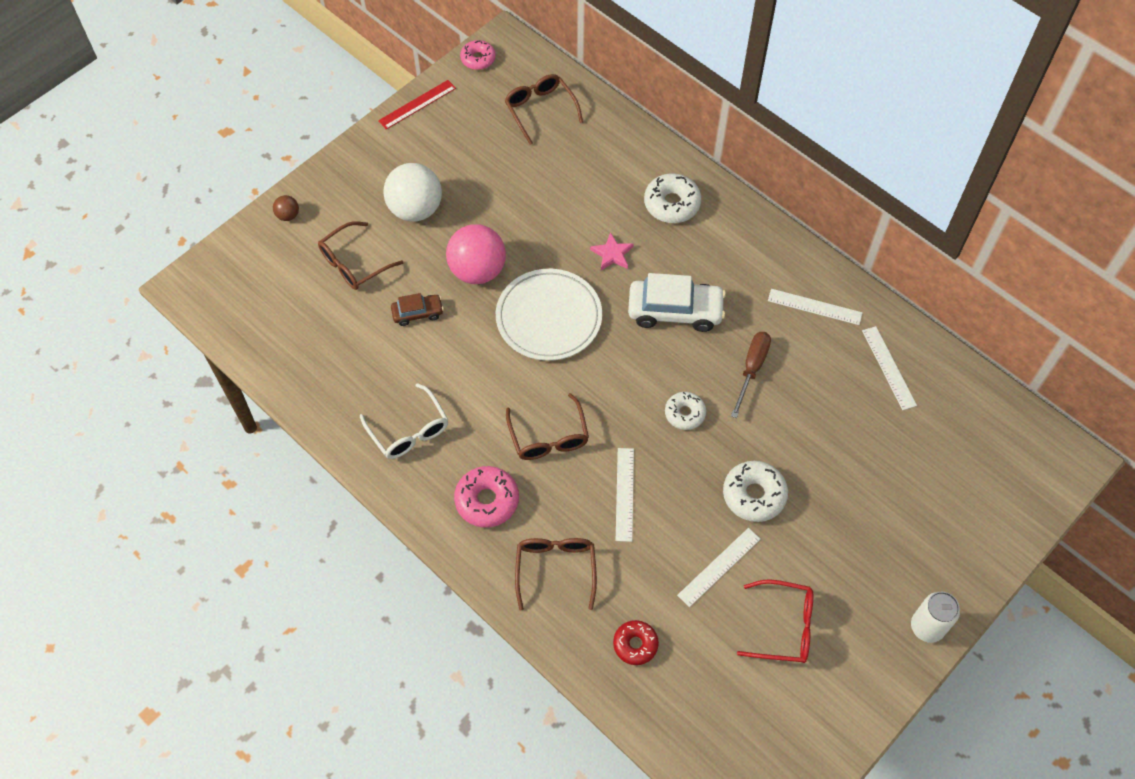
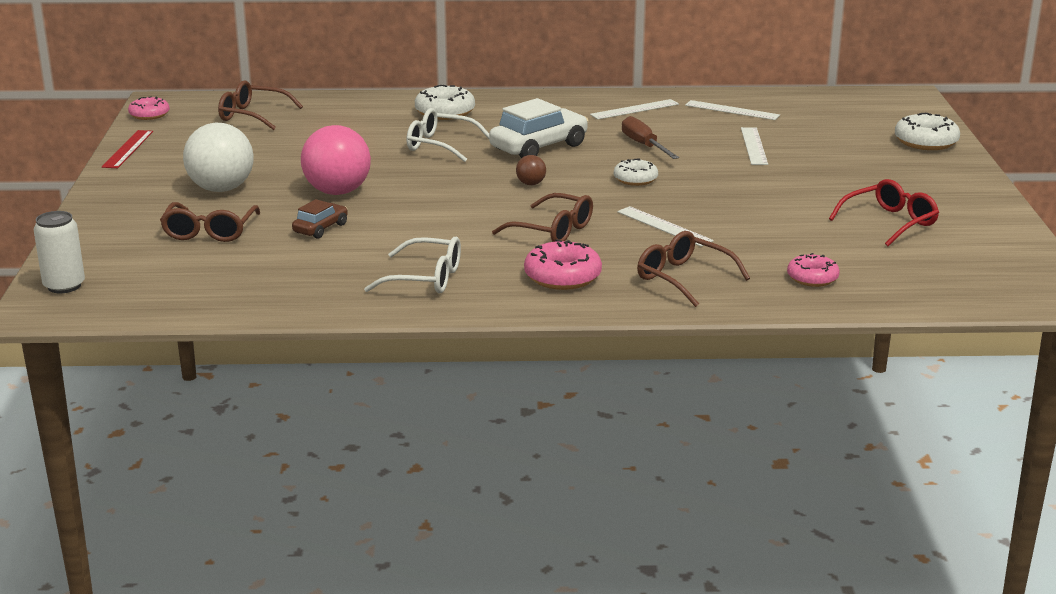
camera: 45 degrees left, 35 degrees down
(288, 215) = (91, 236): brown ball -> brown ball (531, 184)
(549, 317) = (443, 186): white plate -> none
(612, 254) = (440, 145): pink star -> white glasses
(635, 644) = (812, 278): red donut -> pink donut
(719, 567) = (796, 222): white ruler -> white ruler (754, 146)
(754, 495) = (754, 187): white donut -> white donut (926, 142)
(927, 627) = (969, 181): white can -> white can (64, 286)

